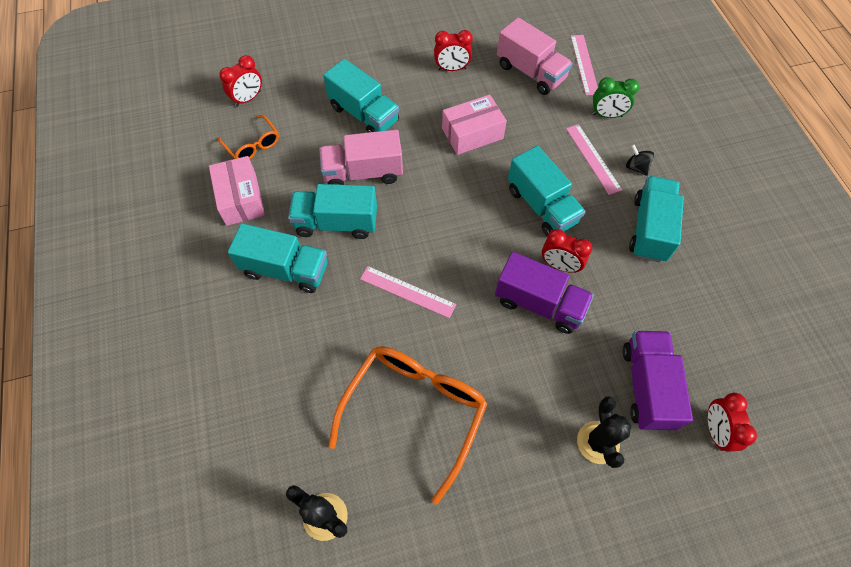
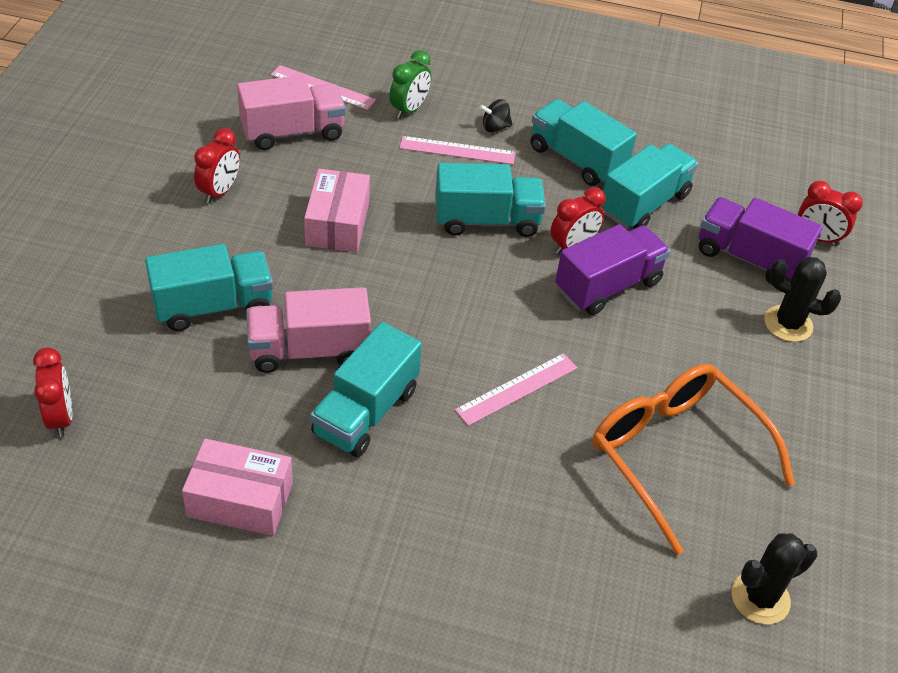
camera: 65 degrees left, 15 degrees down
(253, 145) = (155, 447): orange glasses -> none
(285, 269) = (398, 496): turquoise truck -> turquoise truck (644, 204)
(363, 173) = (309, 350): pink truck -> pink truck turned 60 degrees clockwise

